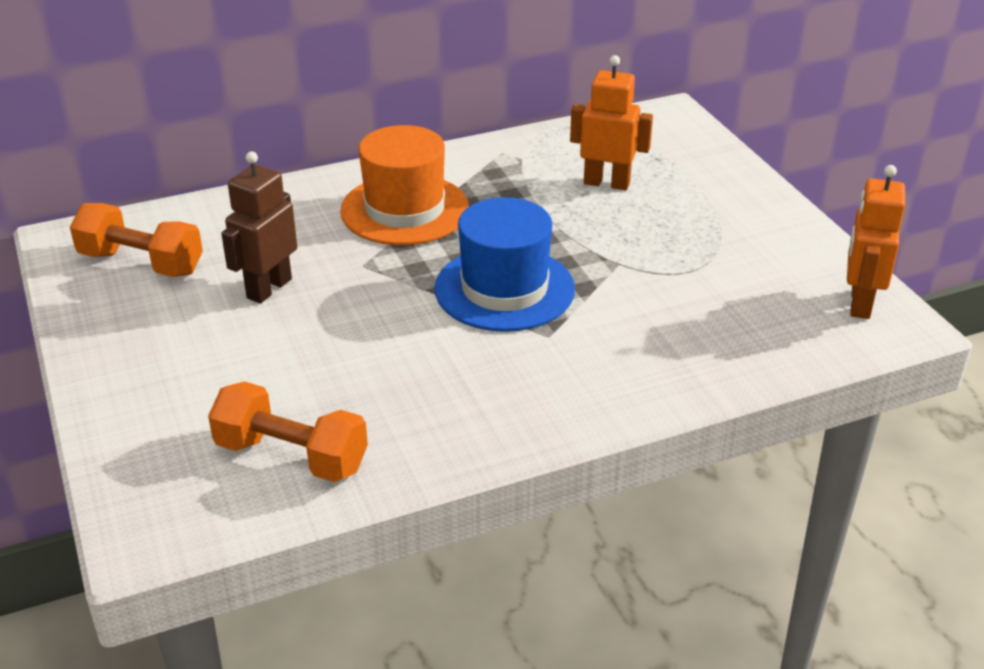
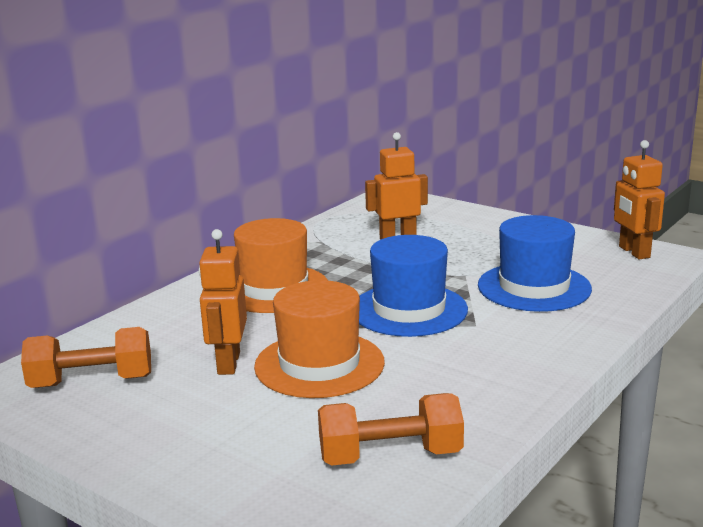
camera: 30 degrees left, 15 degrees down
(268, 288) = (228, 363): brown robot -> orange robot
(345, 324) = (319, 364): none -> orange hat
(673, 310) = (534, 287): none -> blue hat

